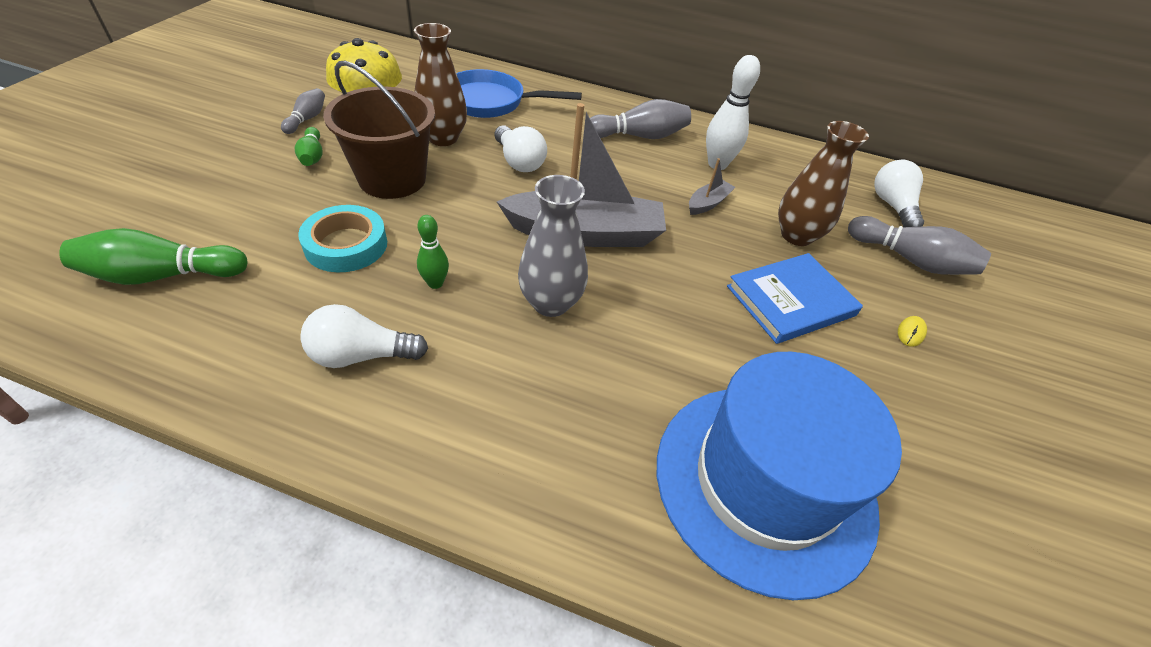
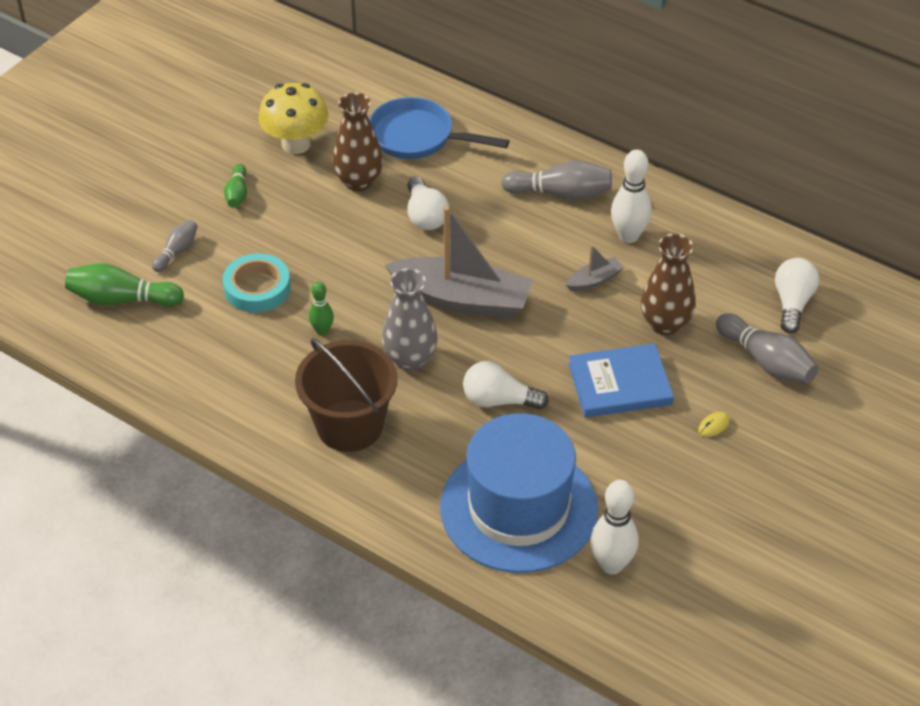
camera: 20 degrees right, 0 degrees up
(307, 119) = (235, 149): grey bowling pin -> grey bowling pin (177, 251)
(361, 355) = (259, 380): white light bulb -> white light bulb (499, 400)
(392, 179) = (304, 225): brown bucket -> brown bucket (349, 425)
(927, 549) = (611, 564): none -> white bowling pin

